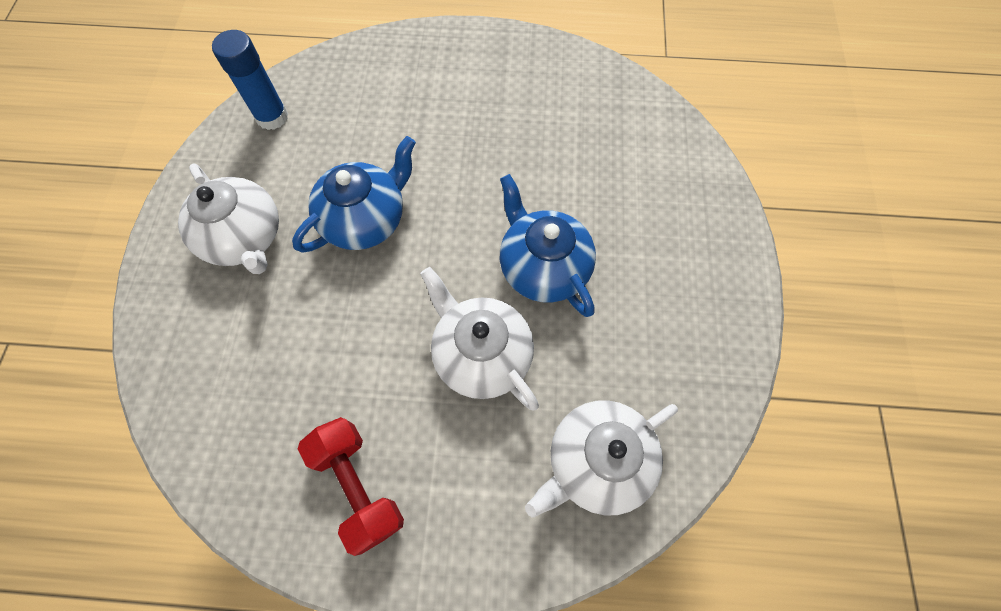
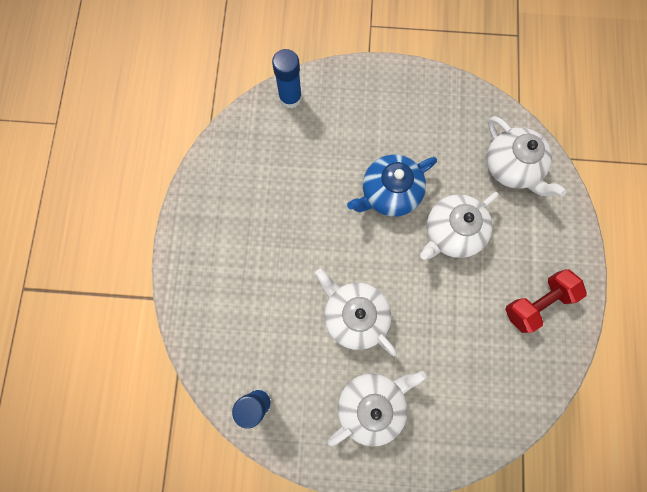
camera: 90 degrees left, 10 degrees up
(365, 219) = (354, 315): blue teapot -> white teapot
(680, 144) = (290, 98): none -> blue glue stick

